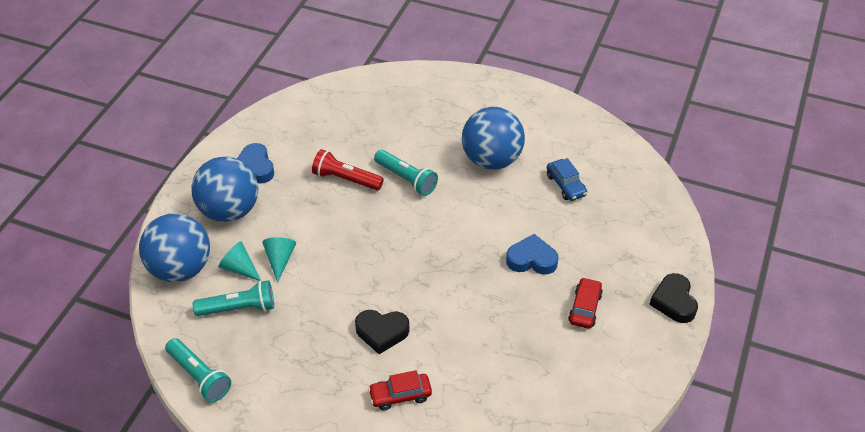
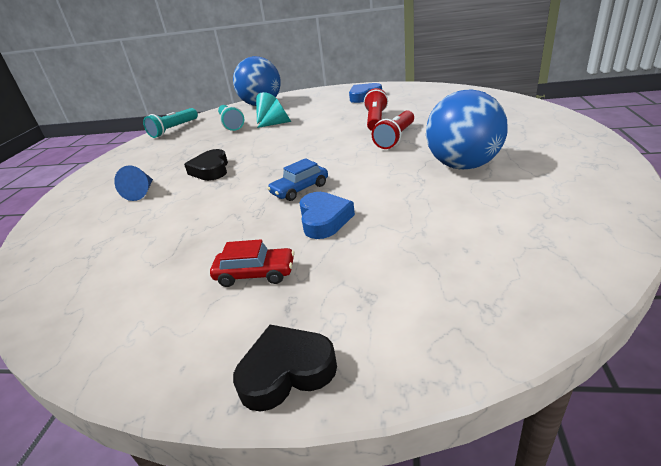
camera: 80 degrees right, 15 degrees down
(230, 211) = (318, 101): blue ball -> none
(400, 395) = (141, 192): red car -> blue cone
(406, 179) = (396, 138): turquoise flashlight -> red flashlight
(566, 185) = (469, 216): blue car -> blue car (300, 189)

